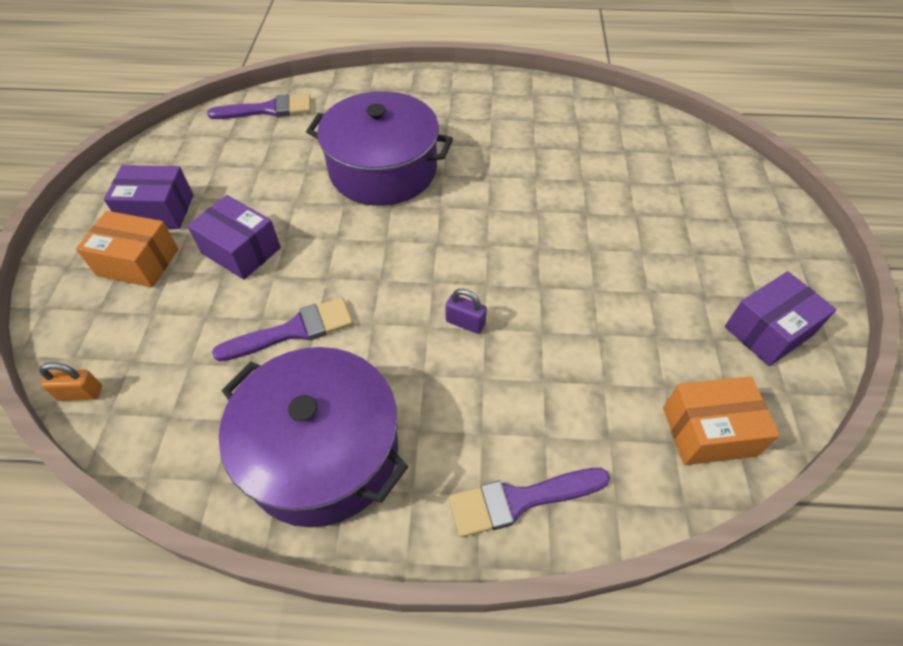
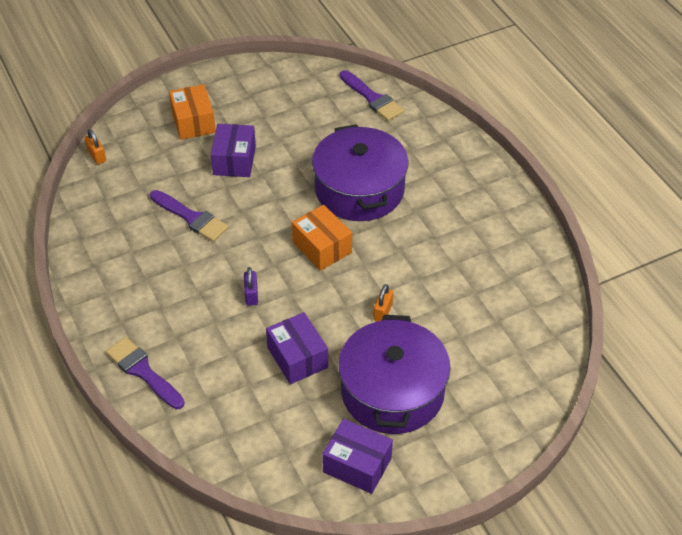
camera: 60 degrees right, 5 degrees down
(158, 211) = (238, 105): purple box -> purple box (297, 357)
(322, 452) = (121, 272): purple pot -> purple pot (392, 391)
(564, 222) = (382, 312): none -> orange padlock
(708, 431) = (246, 450): orange box -> orange box (322, 247)

